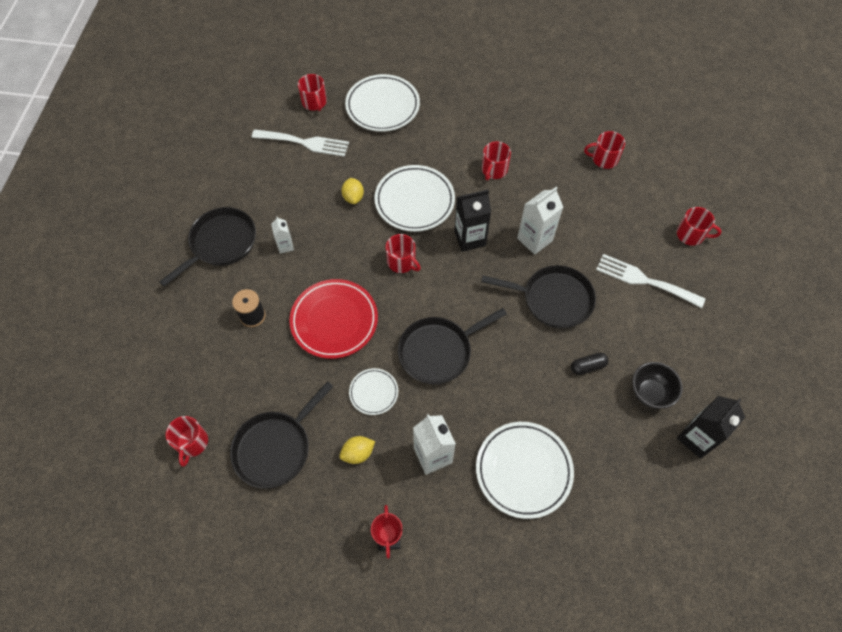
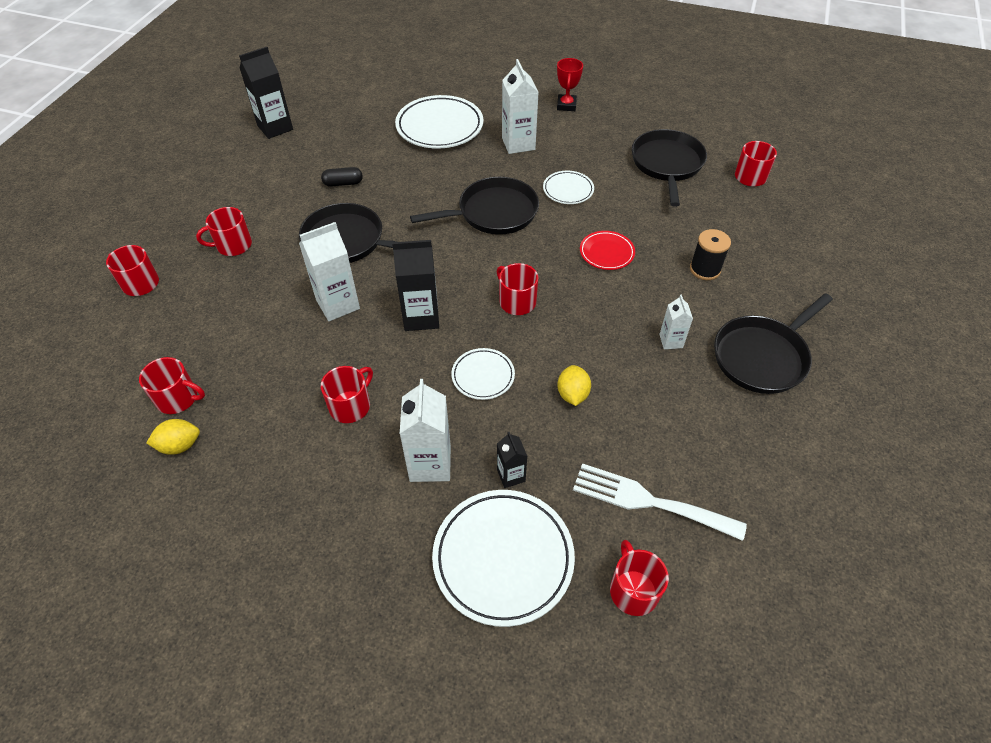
camera: 170 degrees left, 10 degrees down
(275, 448) = (667, 164): black pan -> black pan turned 45 degrees counterclockwise
(334, 321) = (606, 253): red plate -> red plate, size x0.54
(358, 453) = (588, 152): yellow lemon -> yellow lemon (180, 445)
(385, 145) = (511, 475): none -> black carton
(414, 201) = (483, 376): white plate -> white plate, size x0.54
(434, 144) = (430, 464): none -> white carton
(644, 280) = (233, 245): white fork -> red mug
(650, 393) = (295, 159): black bowl -> none

